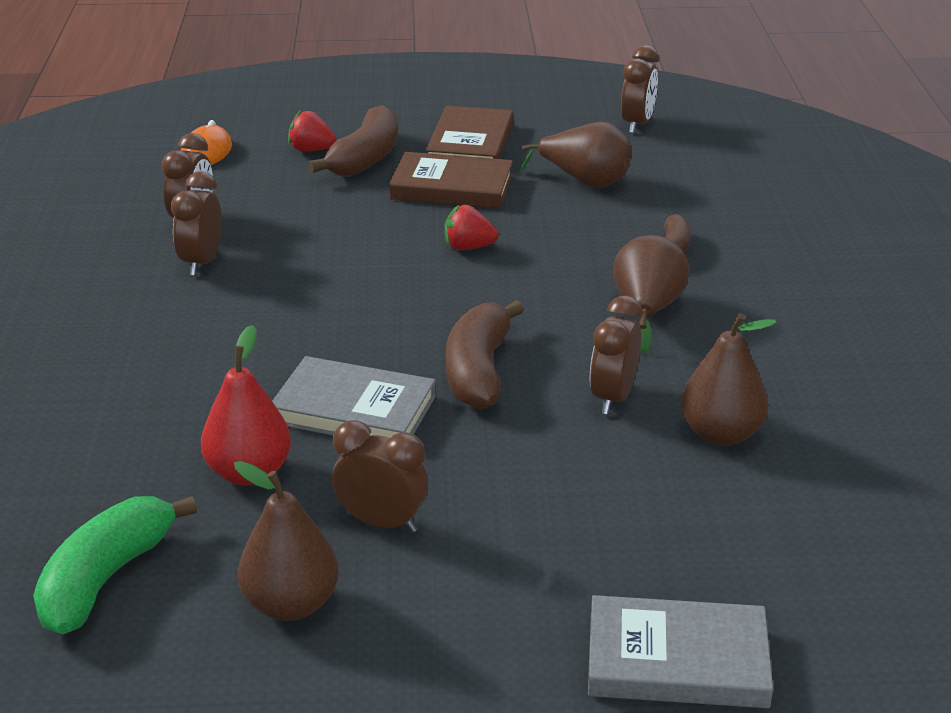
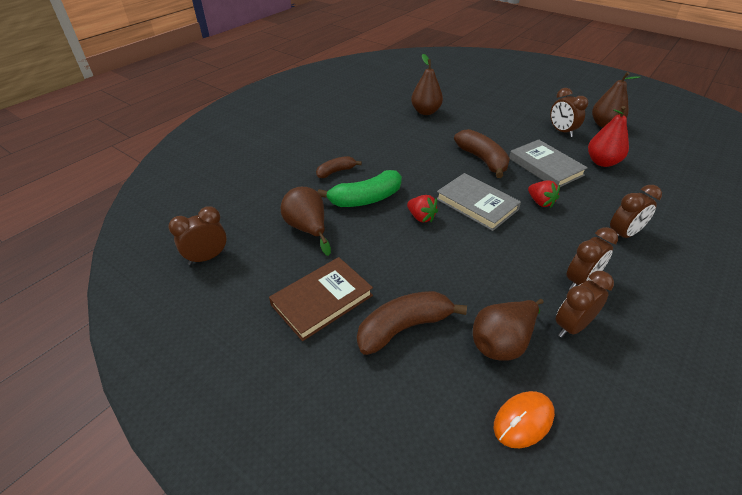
camera: 140 degrees left, 10 degrees up
(105, 579) = (668, 151): green banana -> green banana (366, 199)
(311, 150) = (434, 365): red strawberry -> red strawberry (540, 202)
(451, 187) = (380, 265): brown book -> none
(478, 371) = (482, 160): brown banana -> brown banana turned 75 degrees counterclockwise
(613, 398) = (444, 133): brown clock -> brown clock (623, 234)
(647, 311) = (388, 153): brown pear -> brown pear (502, 342)
(677, 660) = (505, 82): grey book -> grey book (476, 204)

